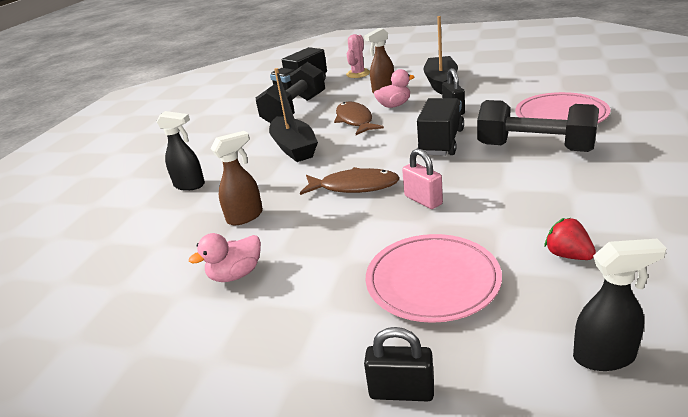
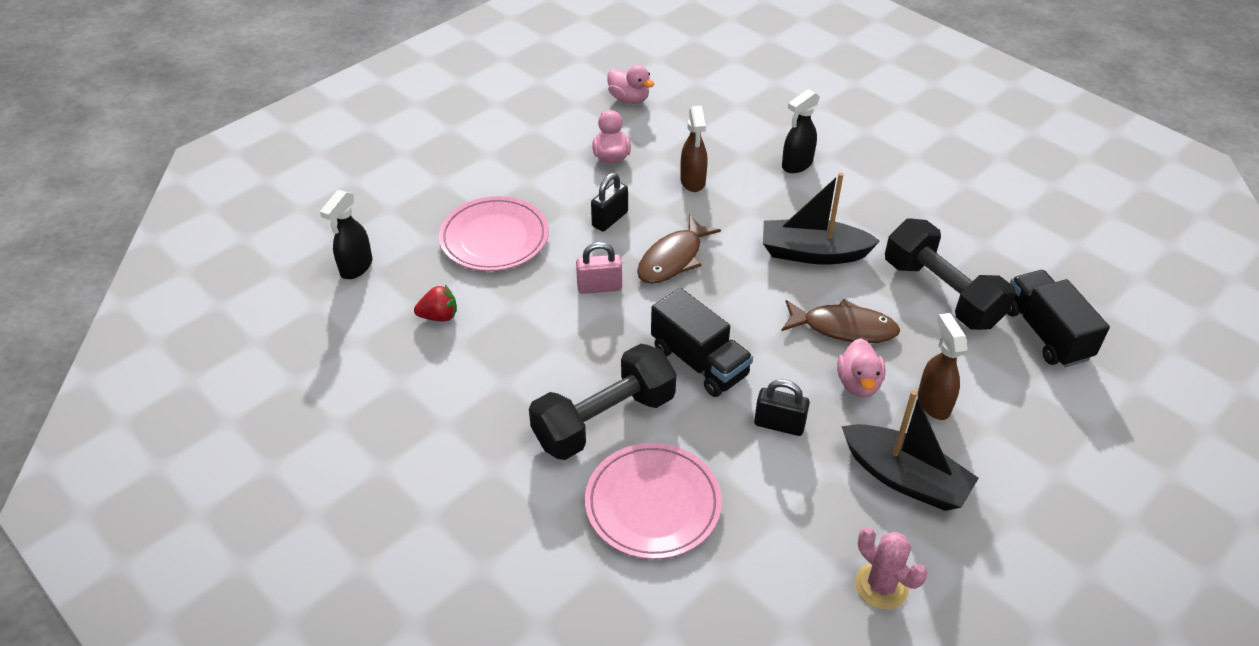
camera: 115 degrees right, 15 degrees up
(112, 313) = (629, 99): none -> pink duck
(358, 74) = (1050, 415): pink cactus -> pink cactus (881, 586)
(401, 391) = (429, 185): black padlock -> black padlock (610, 219)

